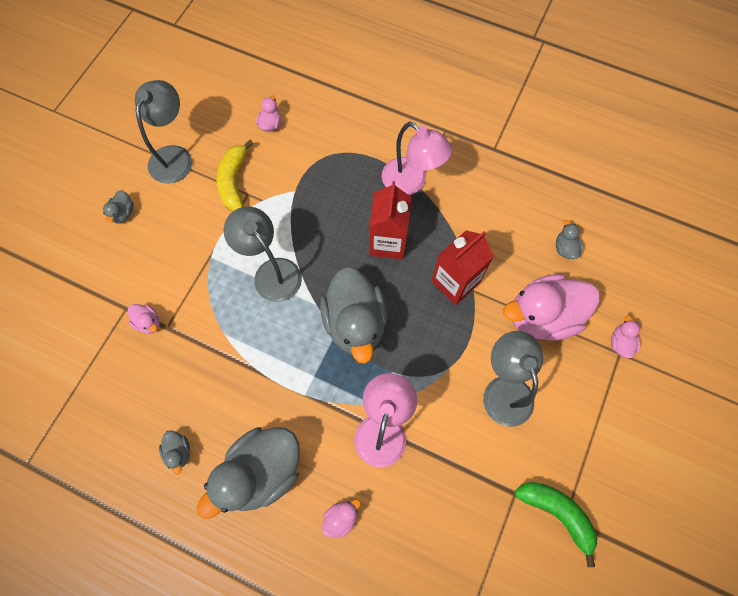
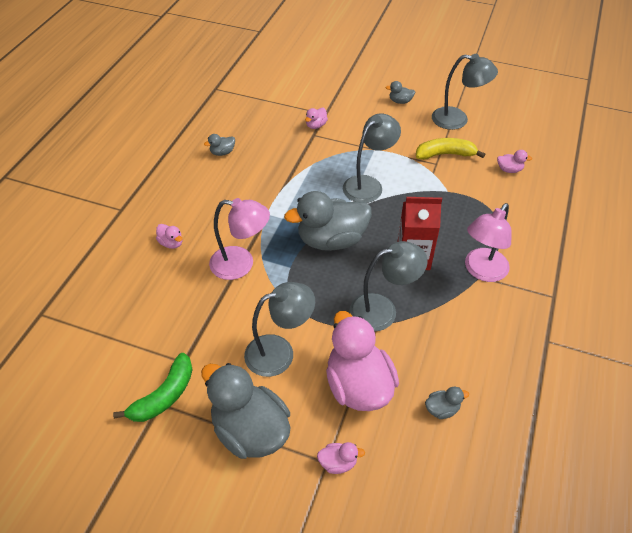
camera: 85 degrees right, 20 degrees down
(262, 471) = (207, 196): grey duck -> grey duck (250, 430)
(455, 282) = (383, 310): red carton -> grey lamp

